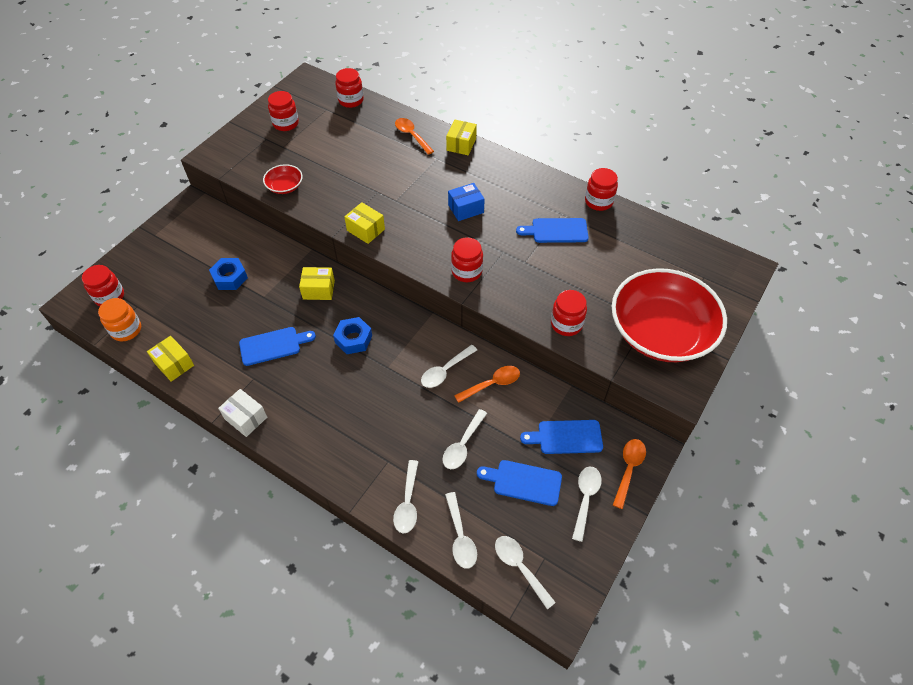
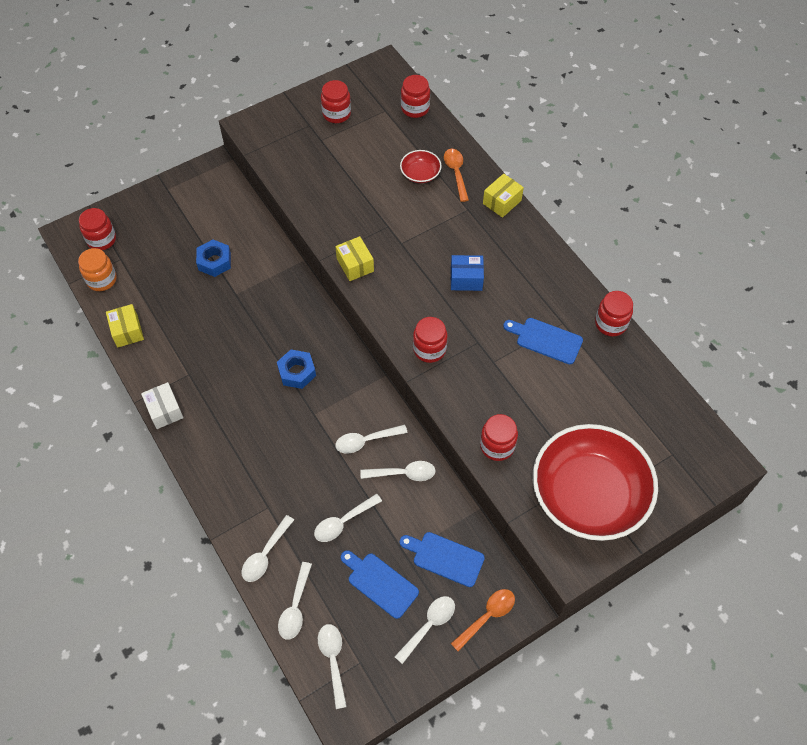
camera: 25 degrees right, 5 degrees up
(273, 345) = (221, 348): blue cutting board -> none
(285, 186) = (301, 187): red bowl -> red bowl (420, 173)
(318, 290) = (289, 307): yellow box -> none
(492, 384) = (403, 473): orange spoon -> white spoon

